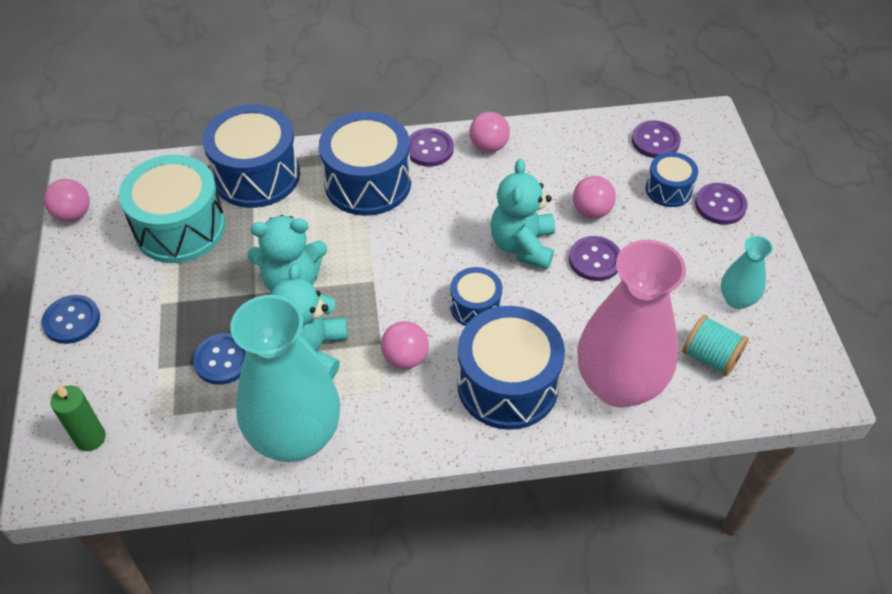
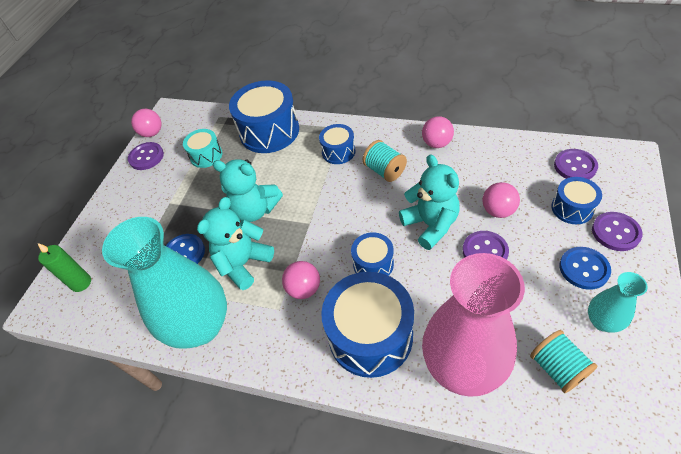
camera: 30 degrees right, 0 degrees up
(72, 320) = (114, 200): blue button -> blue button (584, 269)
(180, 228) = (206, 155): turquoise drum -> turquoise drum, size x0.53
(367, 183) = (338, 151): blue drum -> blue drum, size x0.53
(429, 149) = (392, 137): purple button -> purple button (146, 157)
(439, 194) = (385, 171): none -> turquoise spool
(522, 245) = (430, 225): turquoise teddy bear -> turquoise teddy bear turned 120 degrees clockwise

